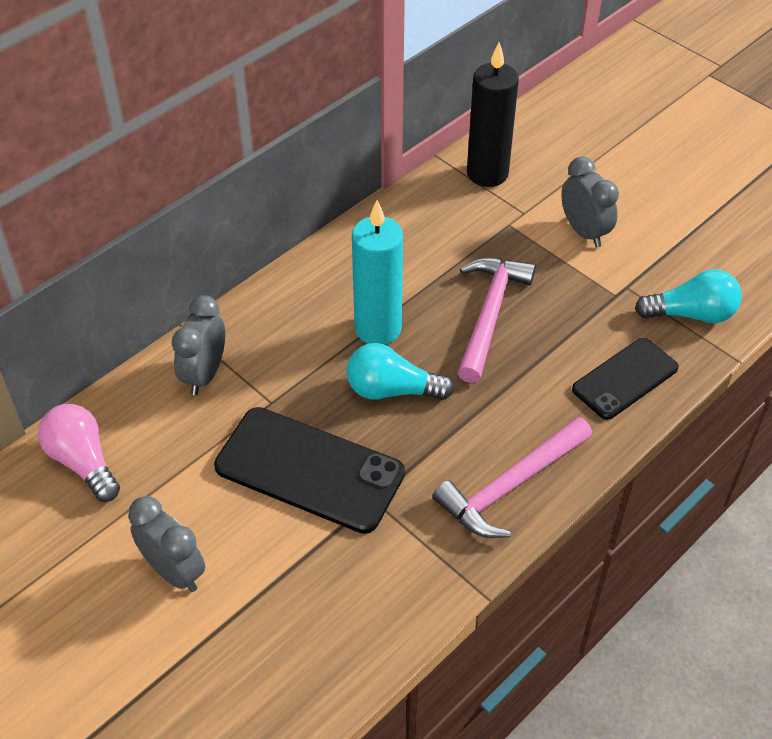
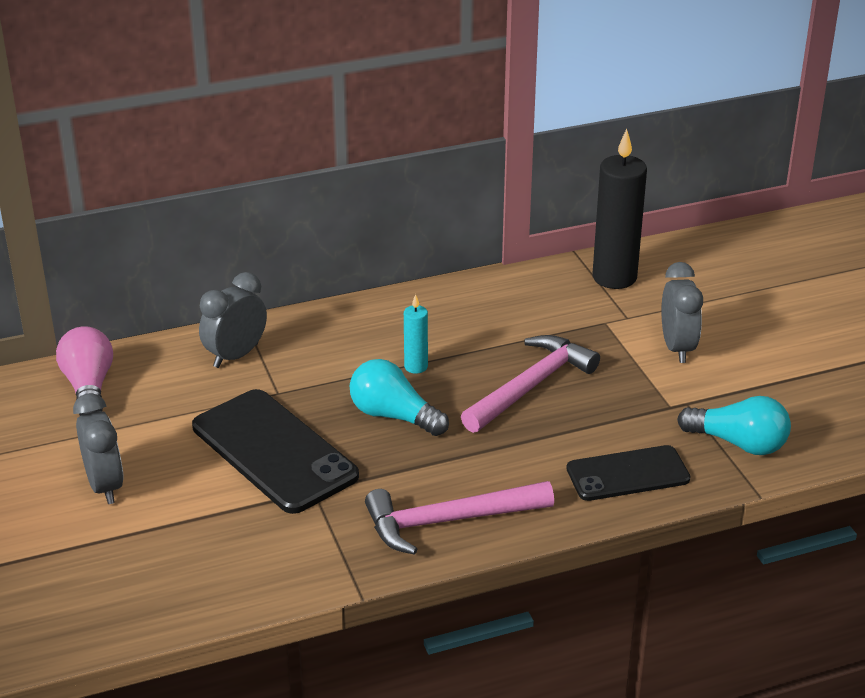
camera: 25 degrees right, 15 degrees down
(378, 329) = (416, 367): turquoise candle -> turquoise candle, size x0.49

